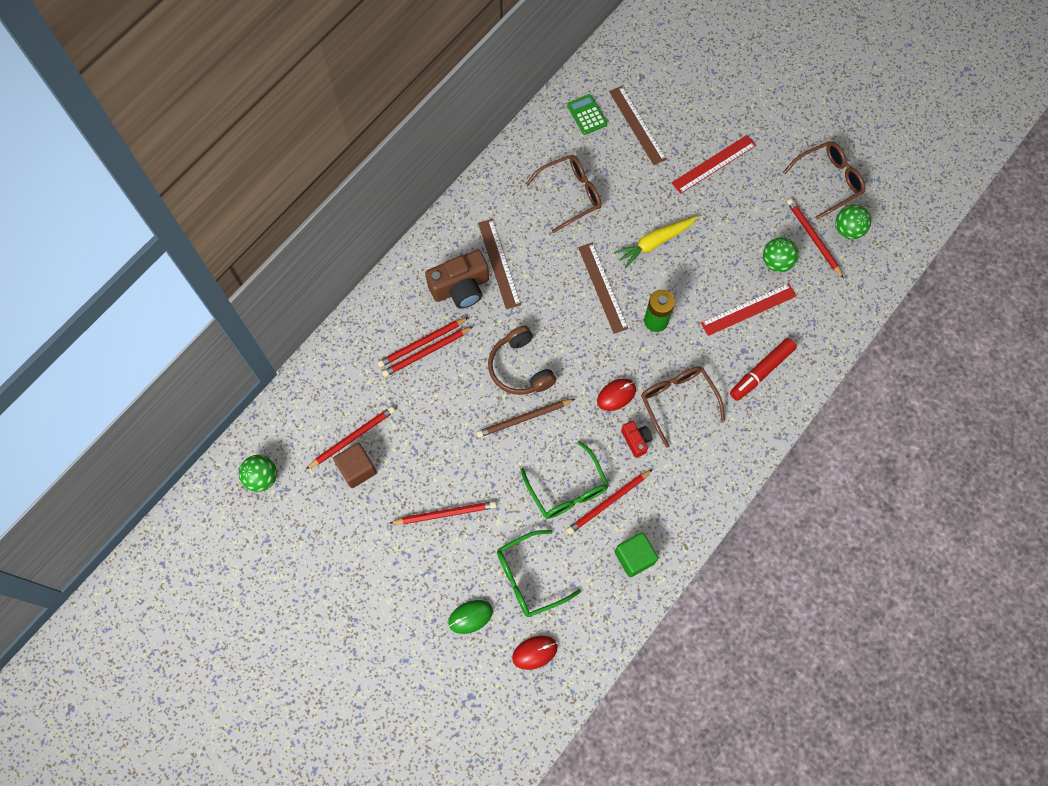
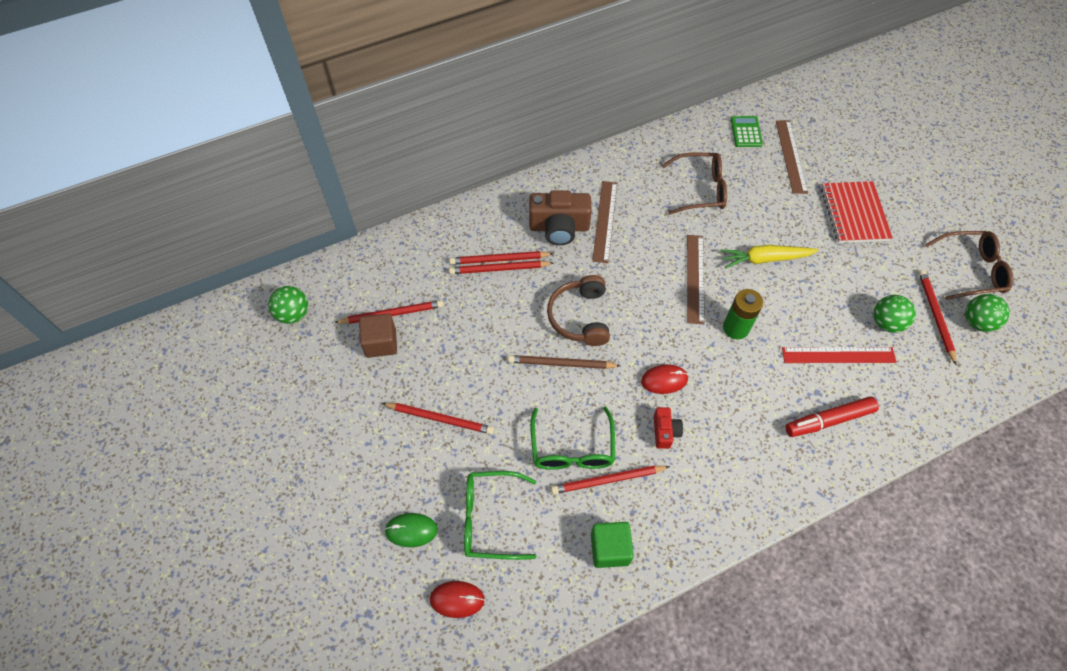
camera: 25 degrees right, 10 degrees down
(677, 401) = (725, 412): brown glasses -> none
(714, 164) = (854, 213): red ruler -> red notebook

